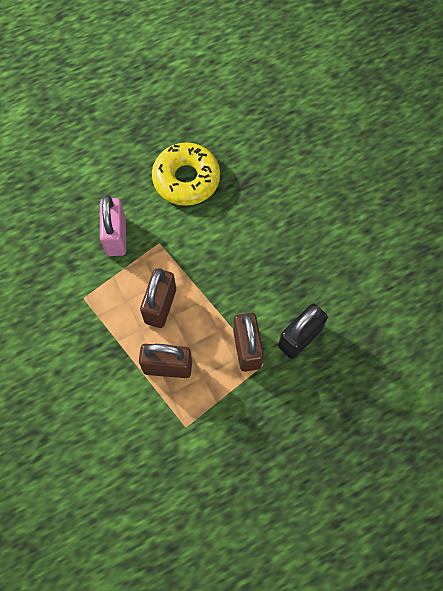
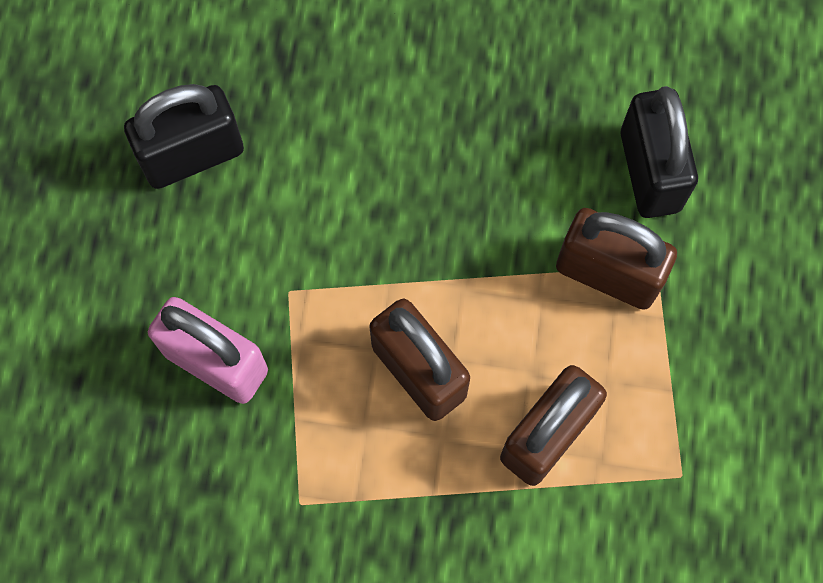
camera: 55 degrees left, 5 degrees up
(186, 179) = (192, 155): yellow donut -> black padlock

